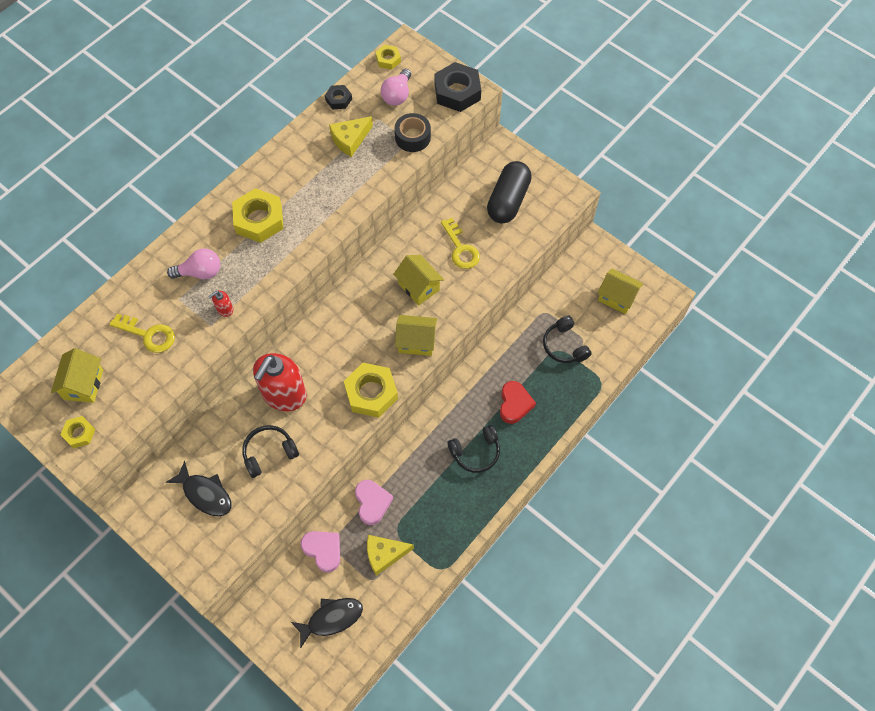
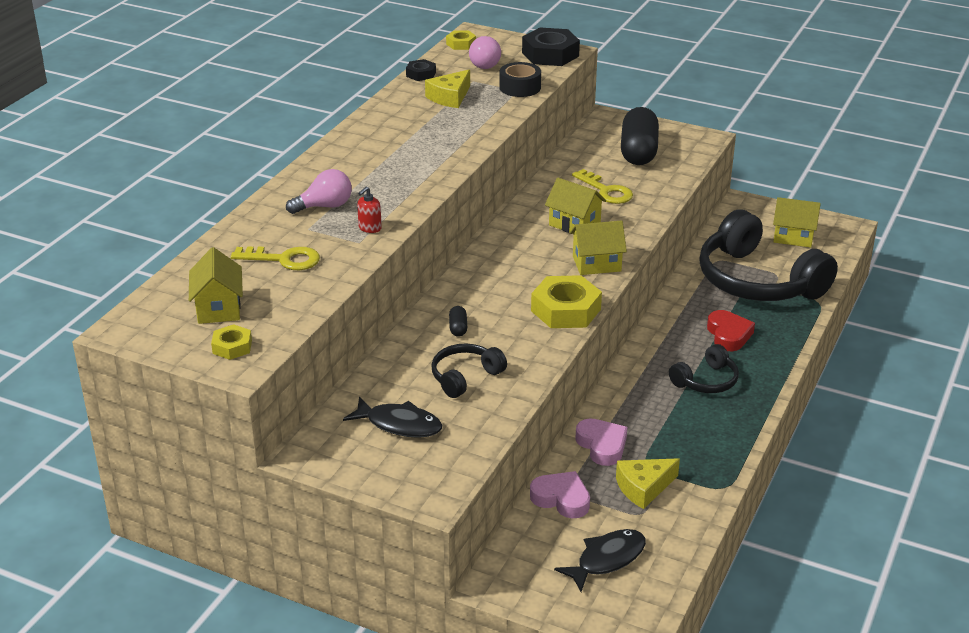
camera: 15 degrees left, 30 degrees down
(259, 220) = (375, 162): yellow nut -> none
(284, 394) = (458, 328): red soap dispenser -> black capsule
(564, 345) = (757, 281): black headphones -> black headphones, size x2.14

